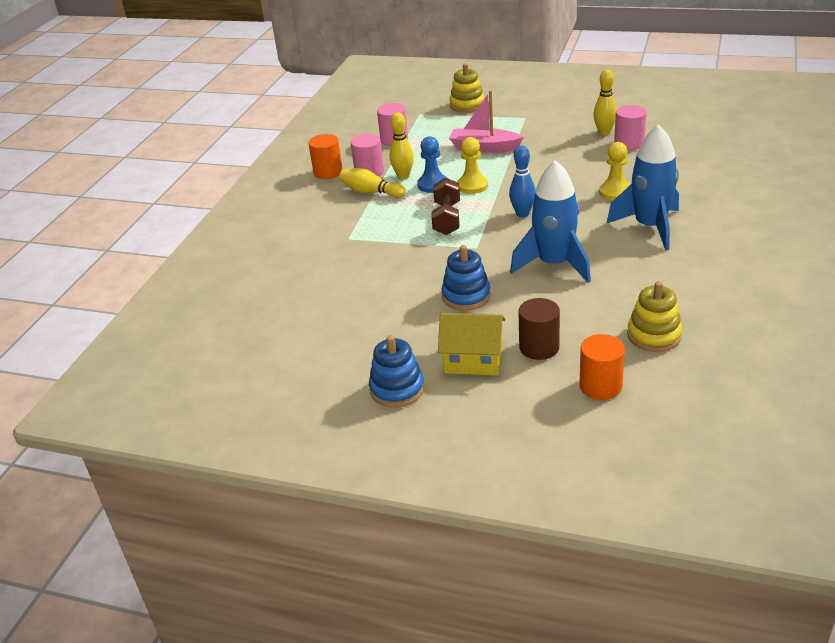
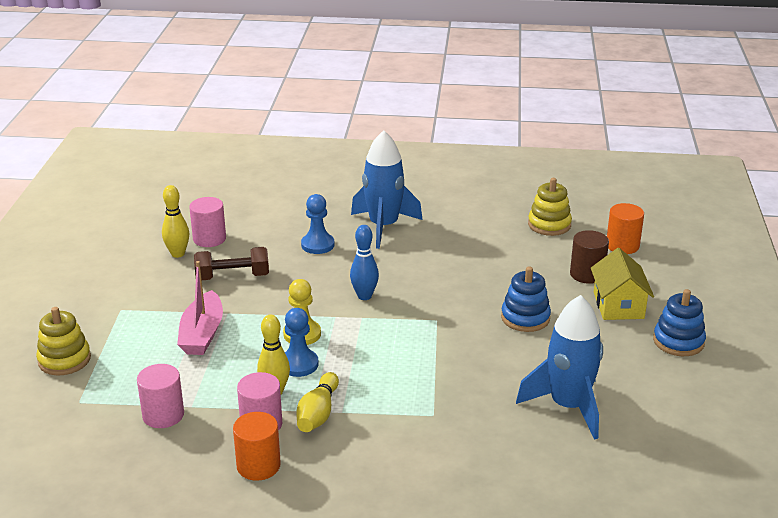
camera: 105 degrees left, 5 degrees down
(447, 218) = (379, 345): brown dumbbell -> brown dumbbell (232, 277)
(554, 264) = (458, 273): blue rocket -> blue rocket (568, 406)
(615, 192) = (317, 245): yellow pawn -> blue pawn

